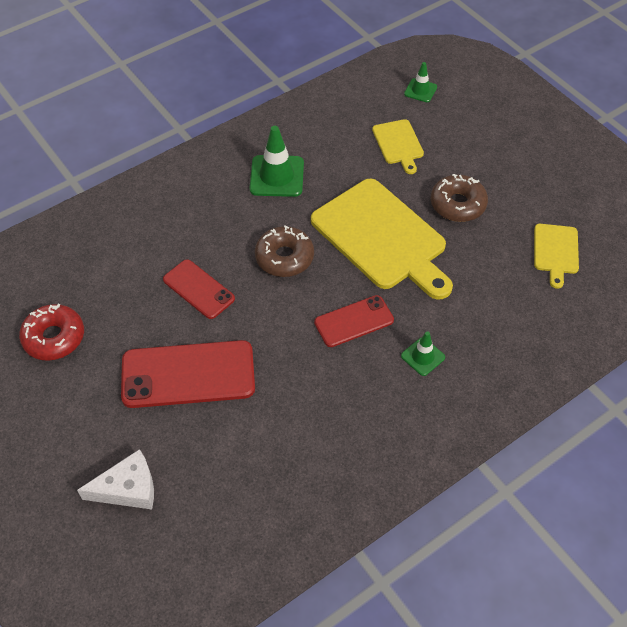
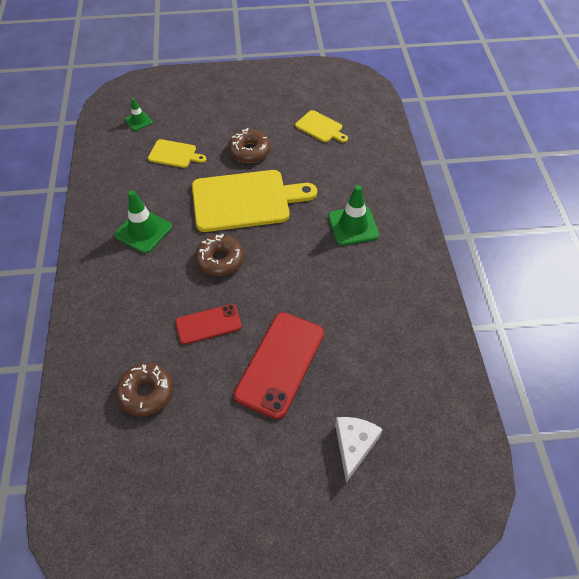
camera: 60 degrees left, 0 degrees up
(54, 337) = (181, 445): red donut -> none
(94, 282) = (146, 393): none -> brown donut
(354, 321) = (302, 247): red phone -> none
(423, 356) = (353, 226): green traffic cone -> green traffic cone, size x1.76

